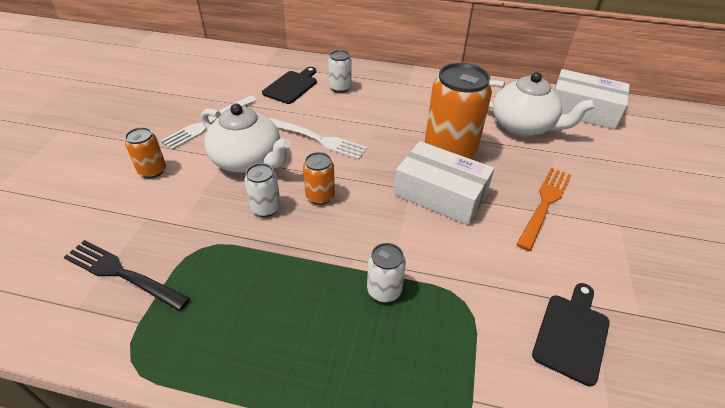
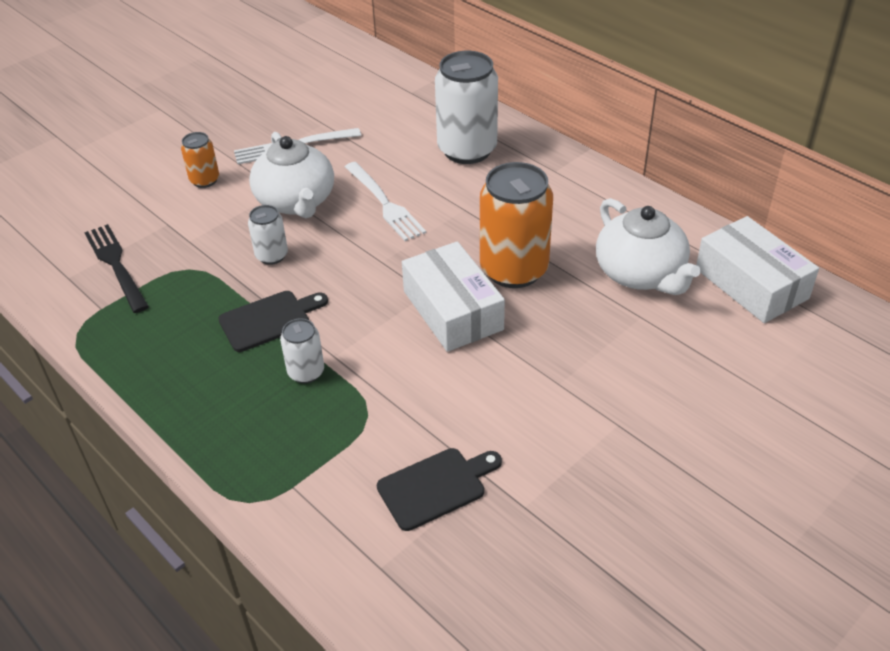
camera: 35 degrees right, 0 degrees up
(292, 86) = (415, 130): black cutting board -> black cutting board (269, 320)
(320, 196) = (330, 264): orange can -> none
(340, 88) = (467, 150): white can -> white can, size x2.01
(545, 204) = (556, 367): orange fork -> none

